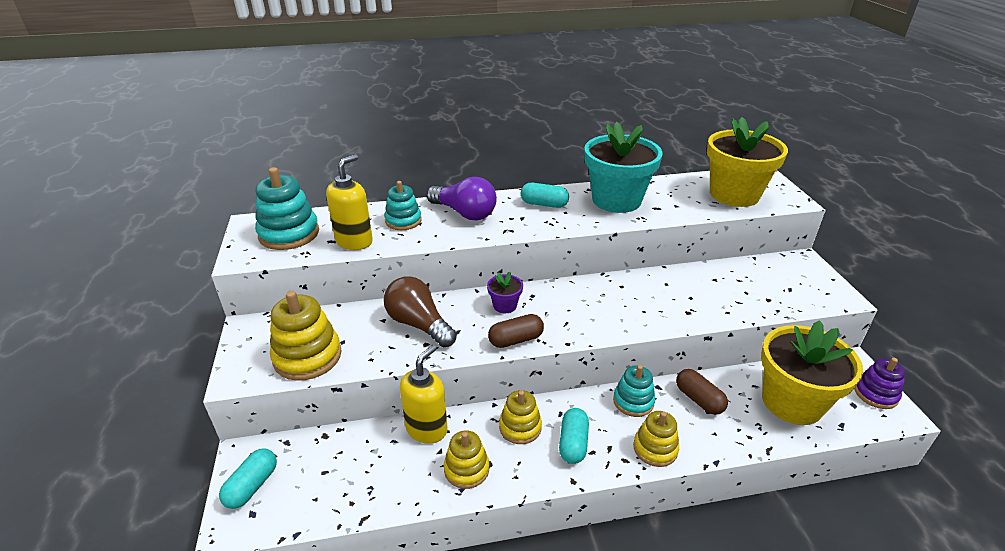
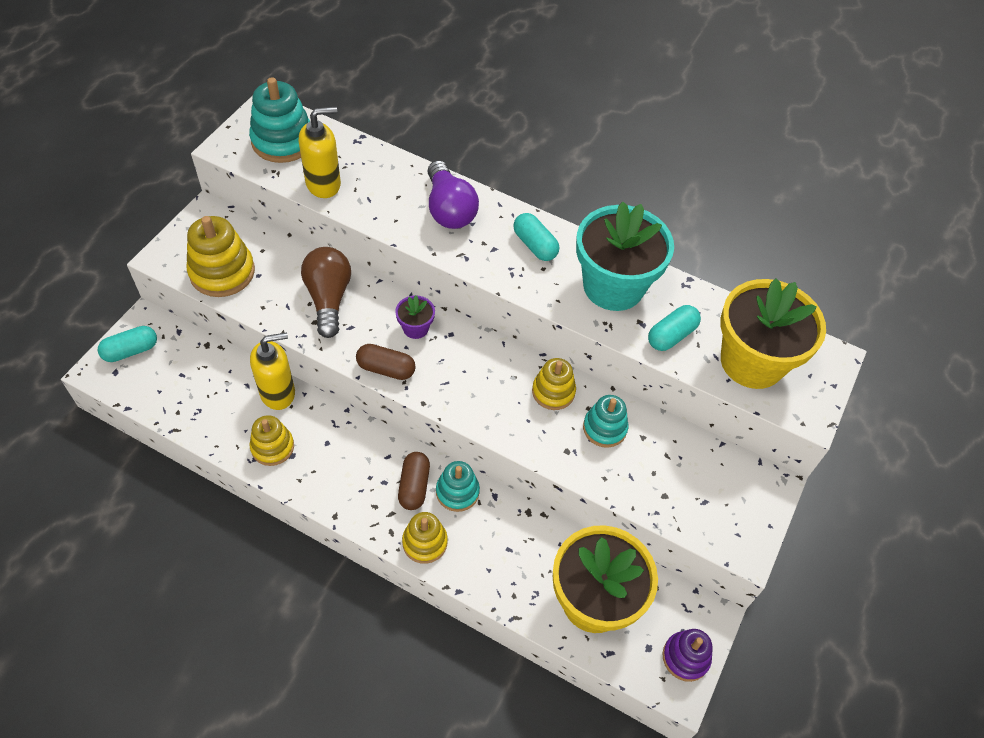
camera: 35 degrees right, 20 degrees up
(403, 221) = (387, 184): turquoise stacking toy -> turquoise stacking toy (604, 428)
(520, 427) = (344, 444): yellow stacking toy -> yellow stacking toy (553, 392)
(573, 443) = (368, 488): turquoise capsule -> turquoise capsule (671, 335)
(699, 399) = (514, 533): brown capsule -> brown capsule (414, 486)

